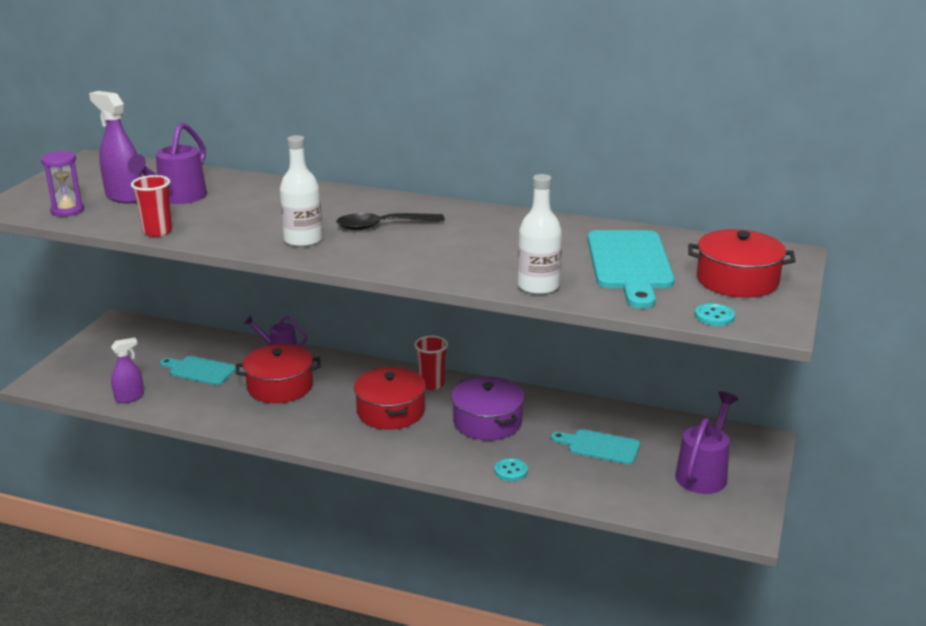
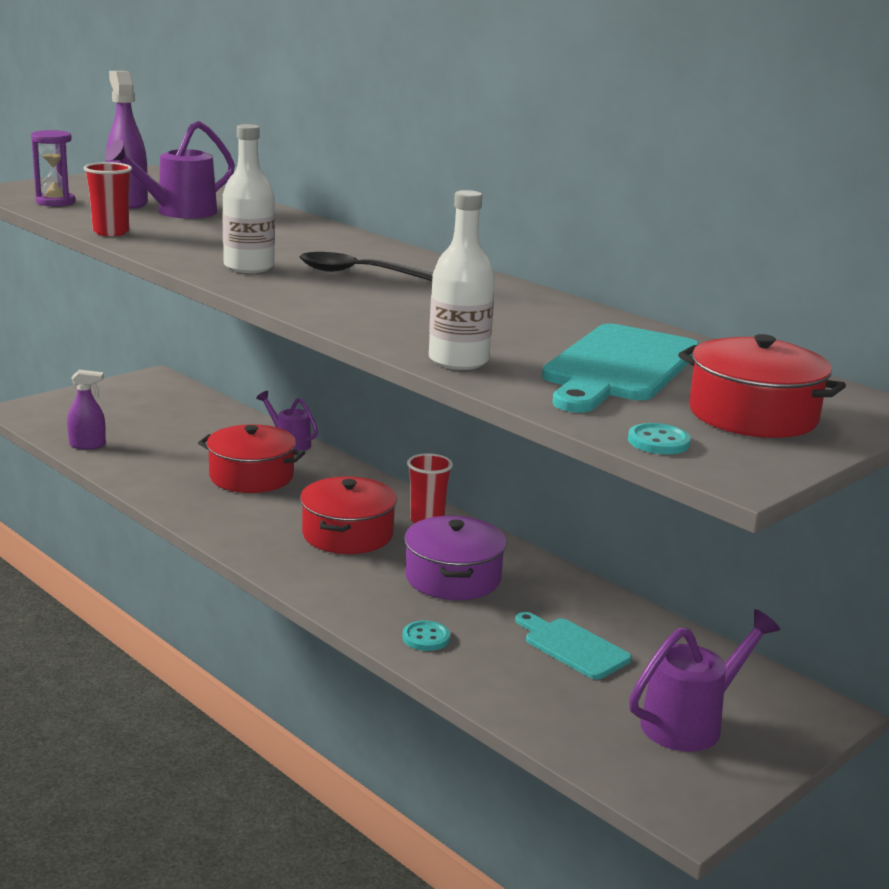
camera: 25 degrees right, 5 degrees down
(200, 370) = (185, 439): turquoise cutting board -> none

